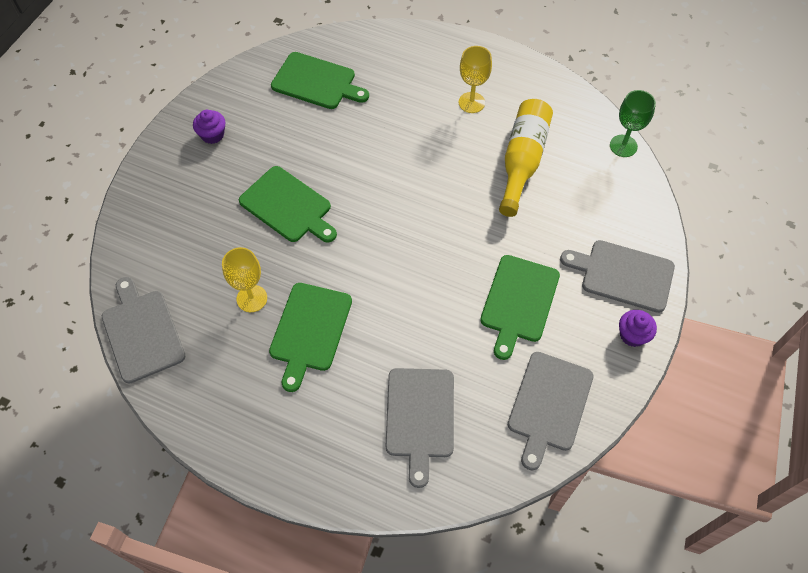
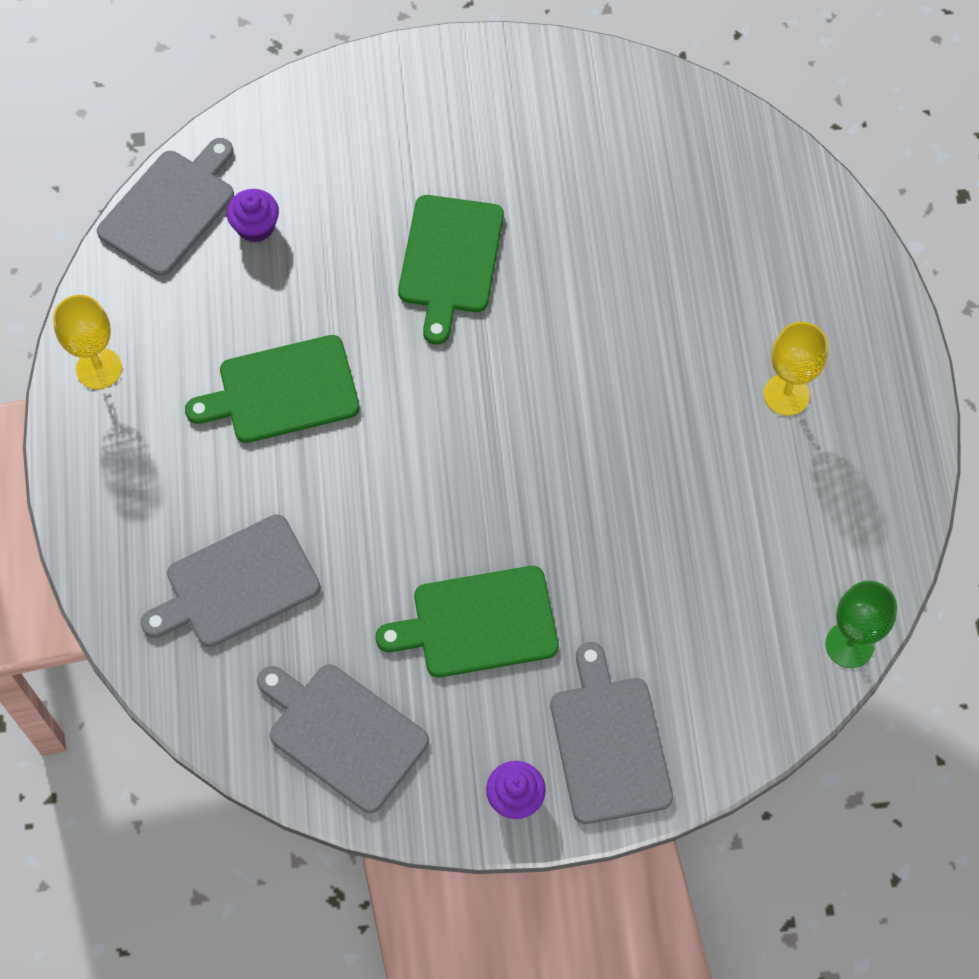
camera: 60 degrees right, 5 degrees up
(212, 135) = (504, 105): purple cupcake -> purple cupcake (255, 226)
(252, 298) = (287, 299): yellow goblet -> yellow goblet (99, 368)
(316, 82) = (681, 175): green cutting board -> none
(522, 161) = (723, 516): yellow bottle -> none
(549, 405) = (343, 733): grey cutting board -> grey cutting board turned 45 degrees clockwise

